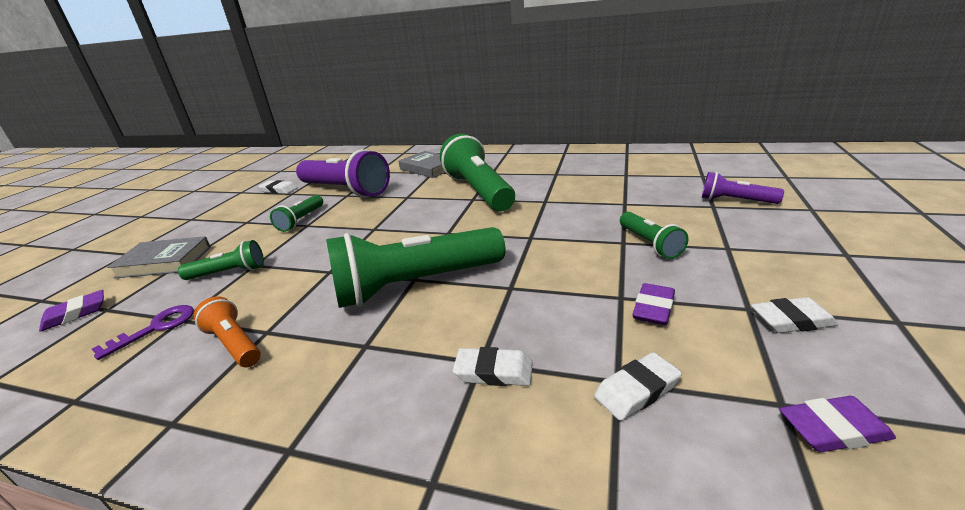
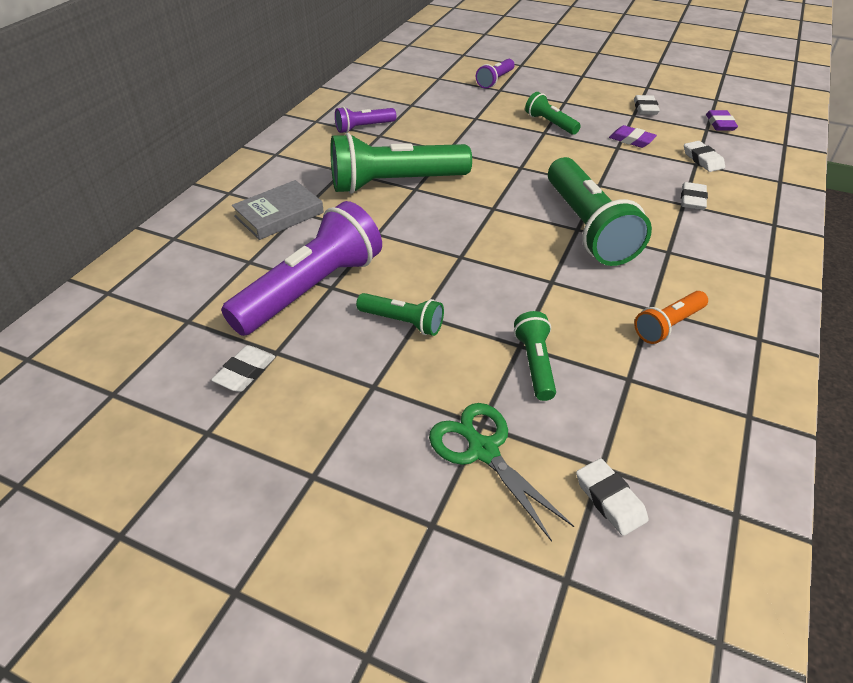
camera: 85 degrees left, 15 degrees up
(75, 314) = (610, 499): purple eraser -> white eraser
(155, 328) = (643, 395): purple key -> none
(164, 262) = (483, 450): grey book -> green scissors
(565, 167) = (364, 127): none -> purple flashlight
(649, 243) = (550, 123): green flashlight -> green flashlight turned 120 degrees counterclockwise

